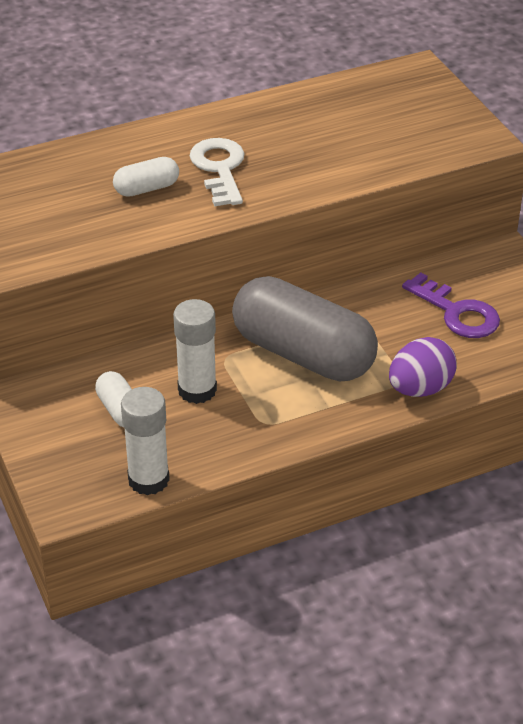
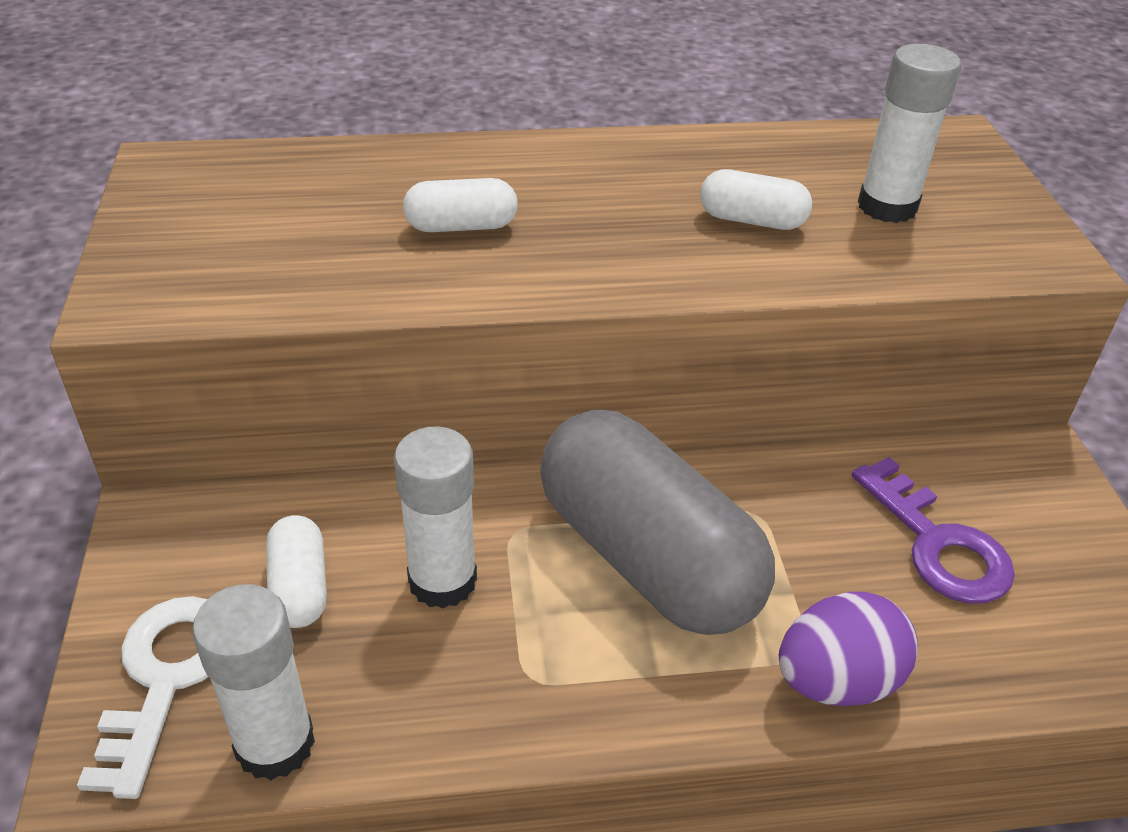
camera: 15 degrees right, 0 degrees up
(219, 168) = (590, 219): white key -> white key (166, 677)
(312, 150) = (752, 220): none -> white capsule
(387, 126) = (887, 206): none -> white glue stick

